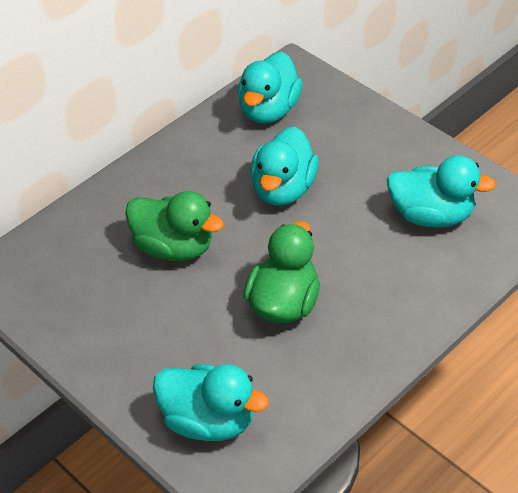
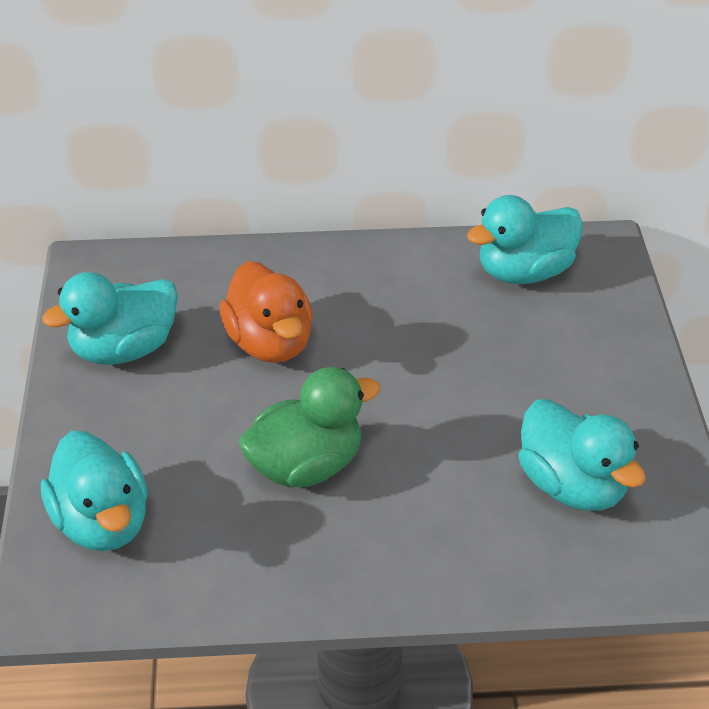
camera: 40 degrees right, 5 degrees down
(174, 247) = (270, 343): green duck -> orange duck
(283, 189) = (443, 357): turquoise duck -> turquoise duck (123, 349)

